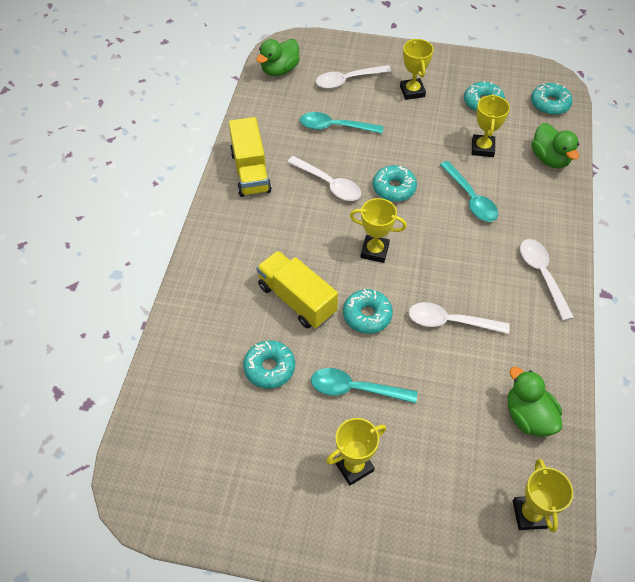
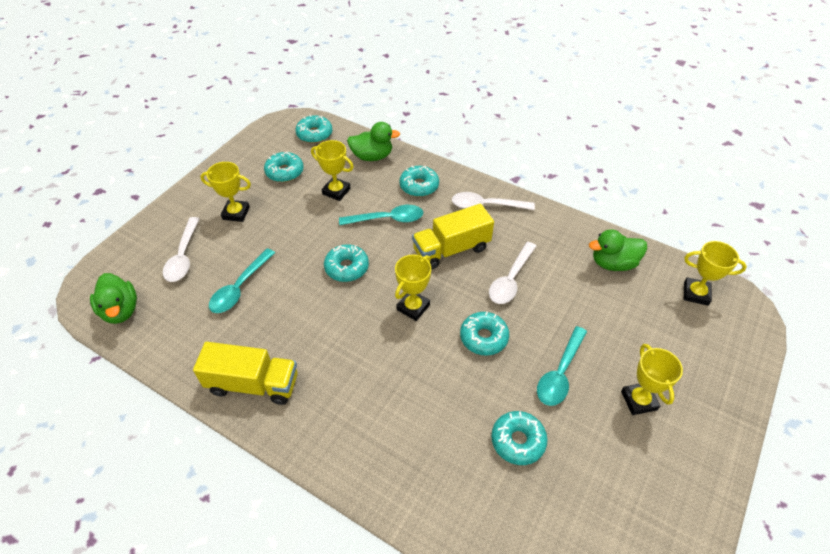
camera: 70 degrees left, 5 degrees down
(297, 299) = (444, 391): yellow truck -> yellow truck (451, 249)
(328, 184) = (312, 317): white spoon -> none
(533, 209) = (419, 186): none -> turquoise donut

